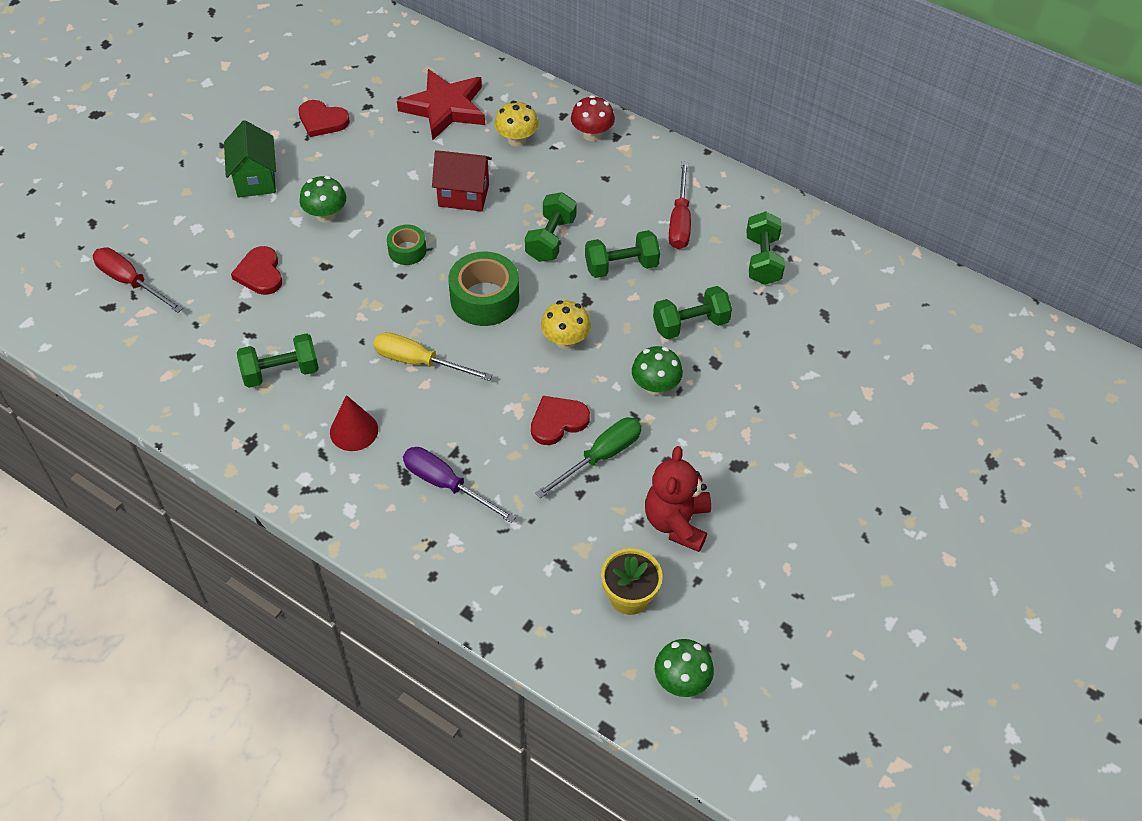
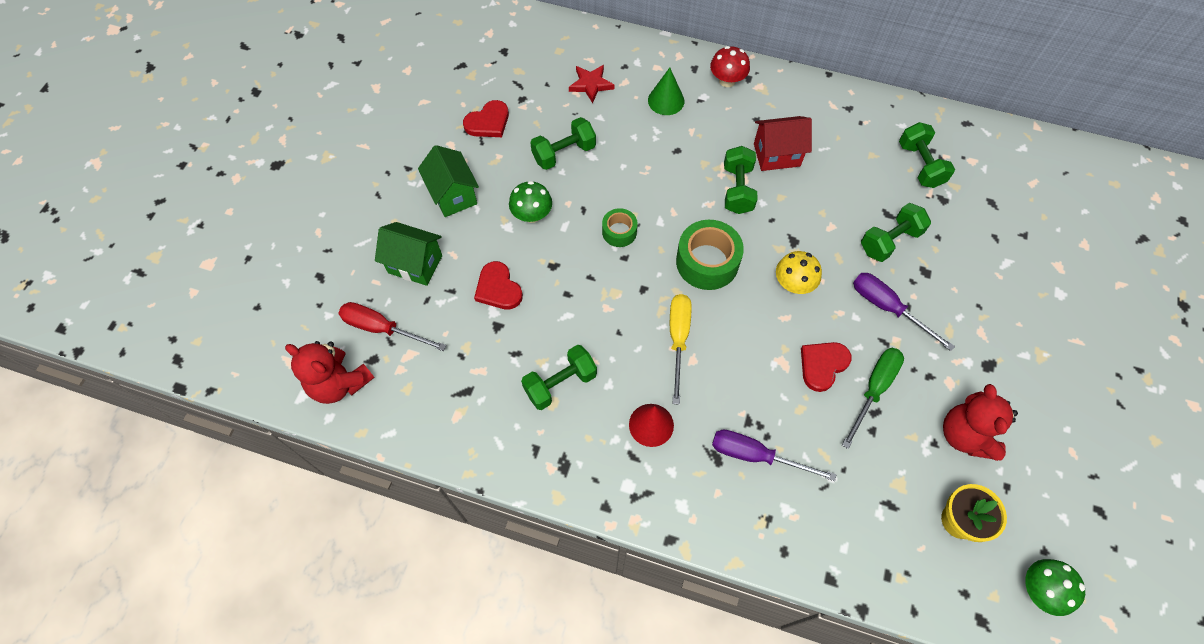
camera: 15 degrees left, 10 degrees up
(68, 319) = (339, 383): none -> red teddy bear
(189, 233) = (415, 264): none -> green house
(322, 121) = (488, 122): red heart -> red heart turned 45 degrees counterclockwise
(419, 362) = (678, 339): yellow screwdriver -> yellow screwdriver turned 90 degrees clockwise
(445, 108) = (591, 84): red star -> red star, size x0.56
(463, 195) = (644, 165): red house -> red house (776, 155)
(516, 139) = (666, 100): yellow mushroom -> green cone
(621, 266) = (808, 200): green dumbbell -> green dumbbell (564, 153)
(655, 386) = (888, 308): green mushroom -> purple screwdriver
(680, 221) = (836, 145): red screwdriver -> none

